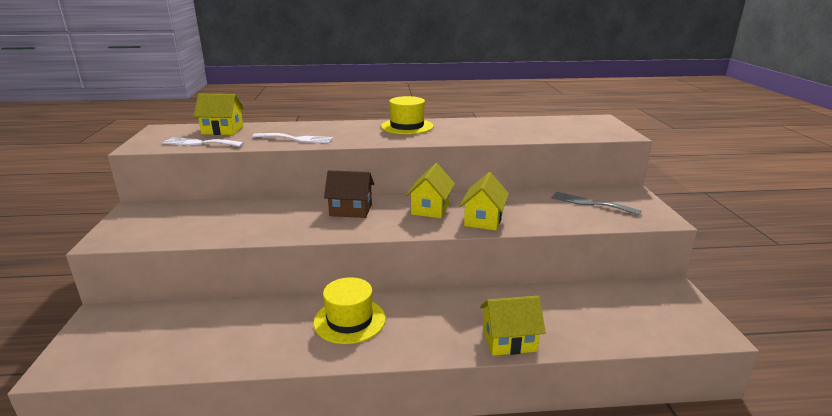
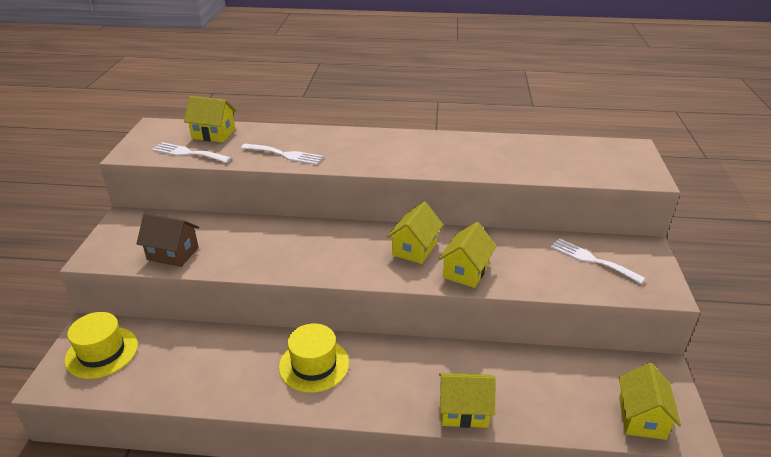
camera: 10 degrees right, 10 degrees up
(351, 210) = (332, 242): brown house -> brown house (173, 253)
(407, 126) = (407, 143): yellow hat -> yellow hat (102, 352)
(590, 203) = (592, 260): grey fork -> white fork
(673, 326) = (641, 418): none -> yellow house

